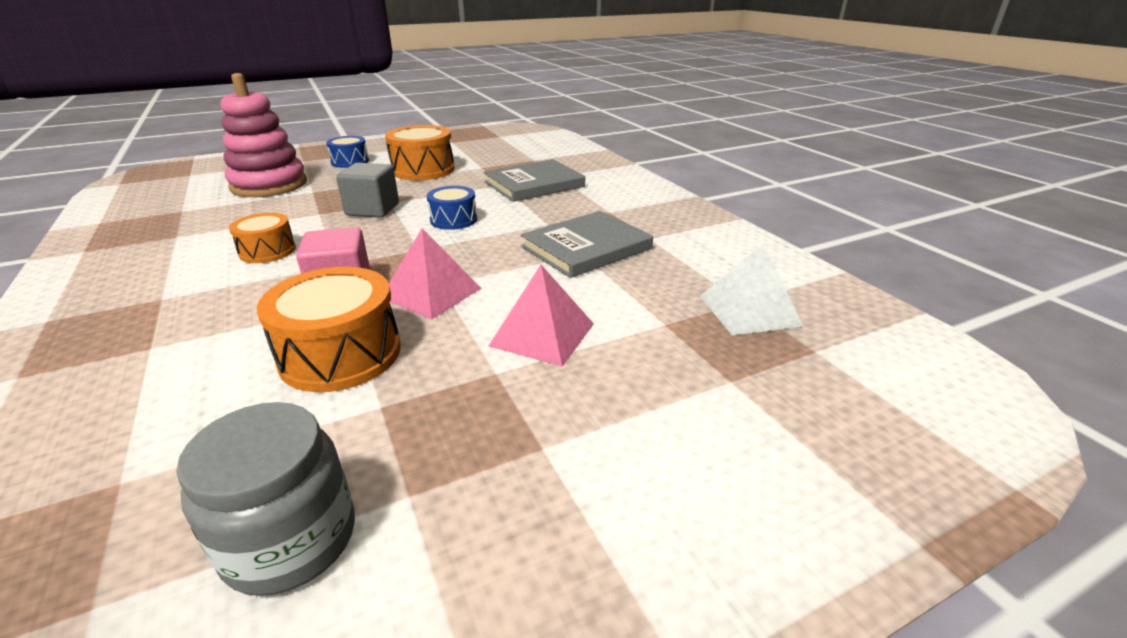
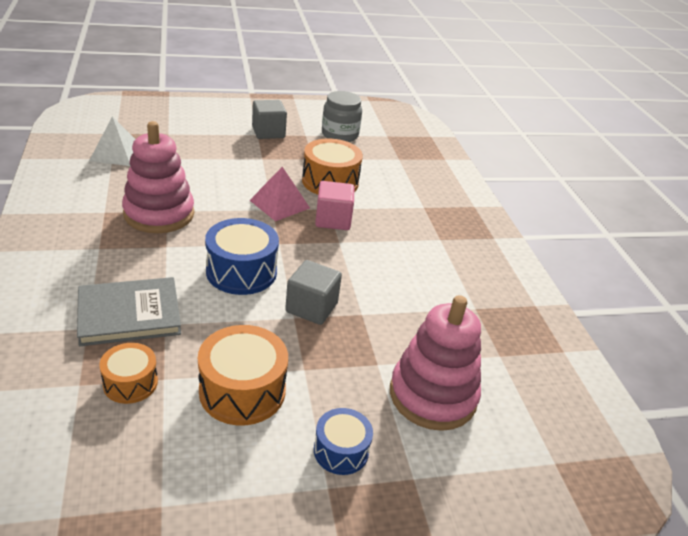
camera: 170 degrees left, 5 degrees up
(267, 251) = (391, 268): orange drum -> orange drum (130, 383)
(453, 220) = (241, 271): blue drum -> blue drum, size x1.65
(518, 466) = (268, 132): none -> grey cube
(542, 334) = (231, 168): pink pyramid -> none
(586, 248) = (159, 214): grey book -> pink stacking toy

